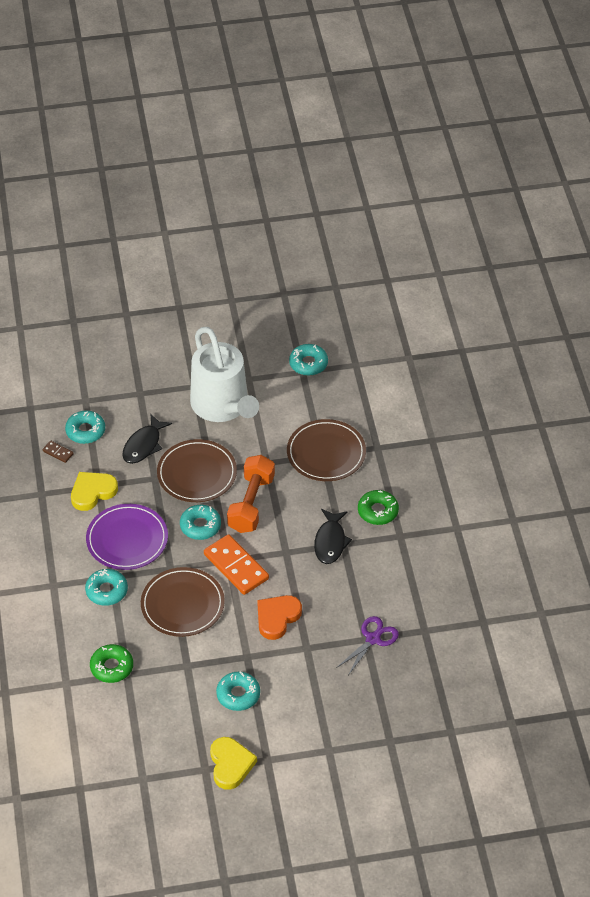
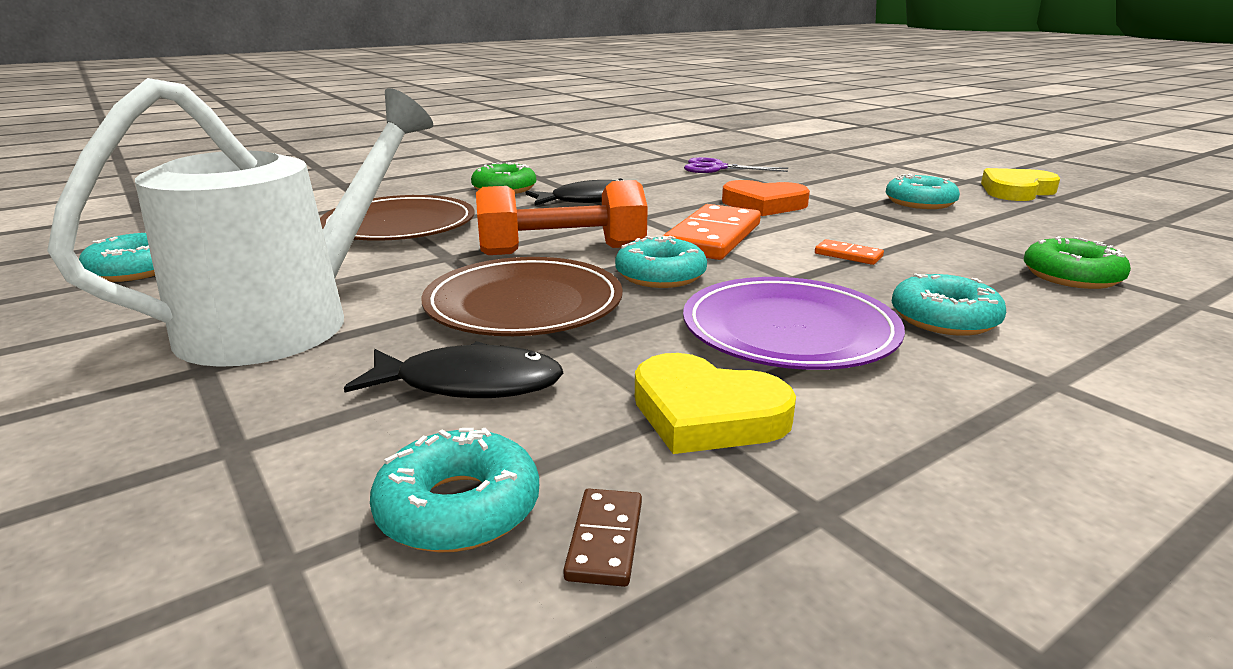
camera: 115 degrees left, 25 degrees down
(182, 604) = (848, 255): brown plate -> orange domino

